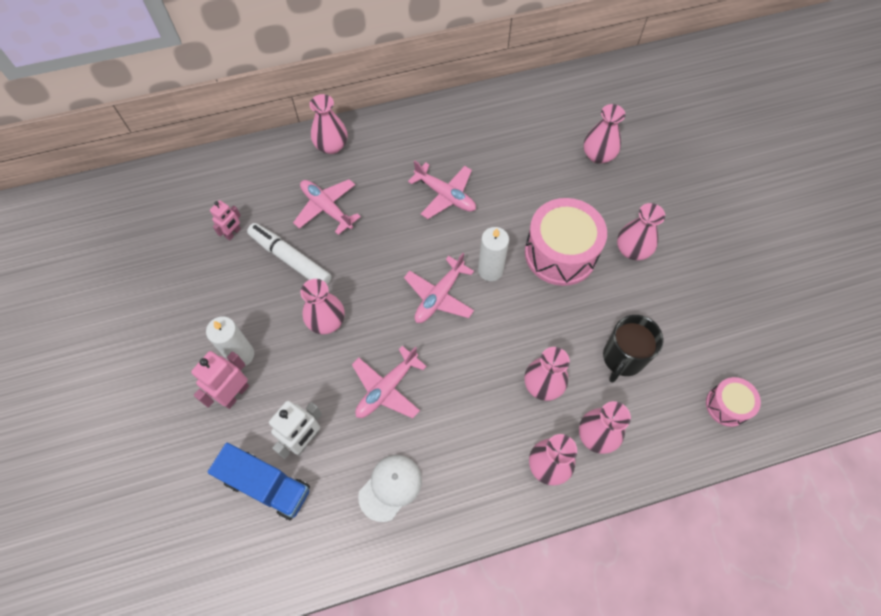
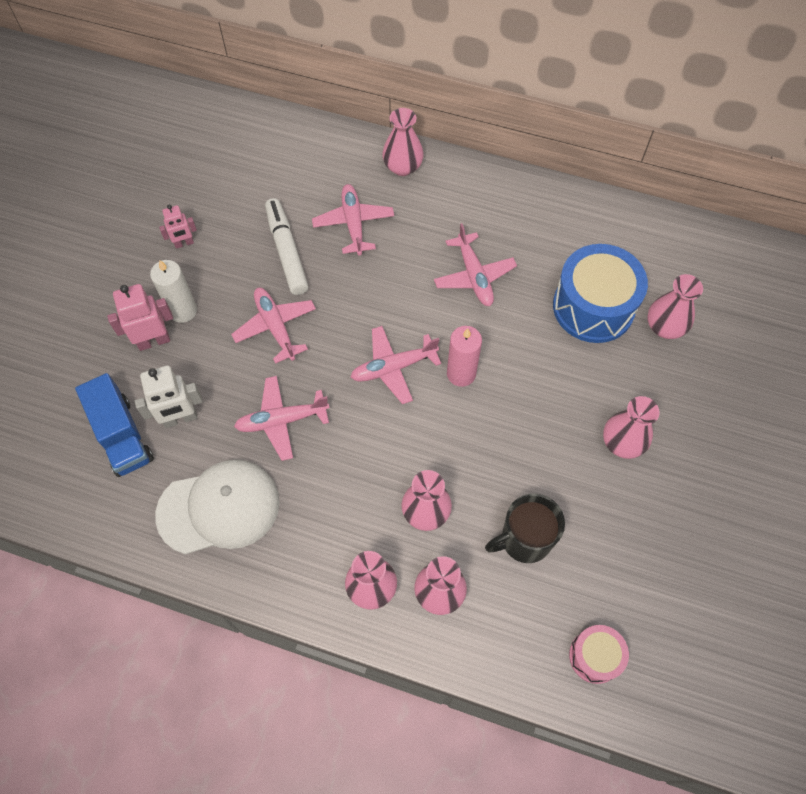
camera: 35 degrees right, 0 degrees up
(233, 233) = (255, 198): pink robot -> pink robot (184, 243)
(326, 321) = (275, 327): pink vase -> pink plane
(390, 487) = (219, 508): white cap -> white cap, size x1.63
(490, 270) = (461, 374): white candle -> pink candle
(542, 169) = (593, 307): none -> blue drum
(560, 253) = (544, 400): pink drum -> none

